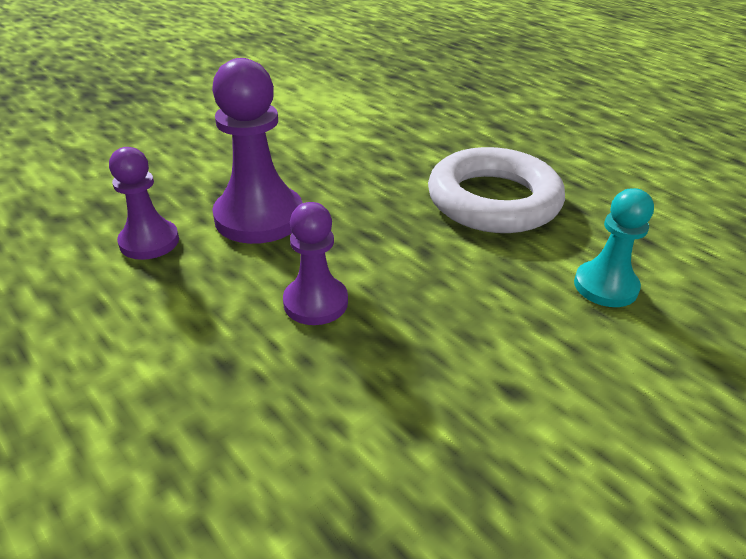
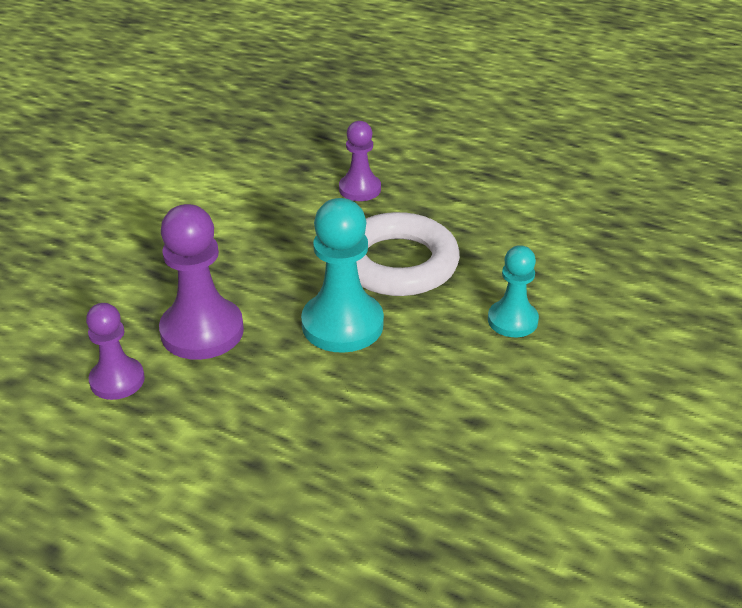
camera: 20 degrees left, 0 degrees up
(315, 302) = (296, 395): purple pawn -> purple pawn (360, 189)
(404, 244) = (342, 324): none -> turquoise pawn

